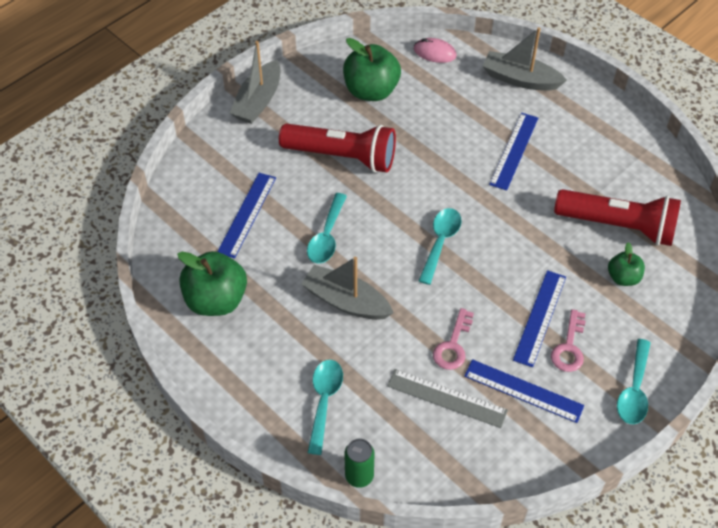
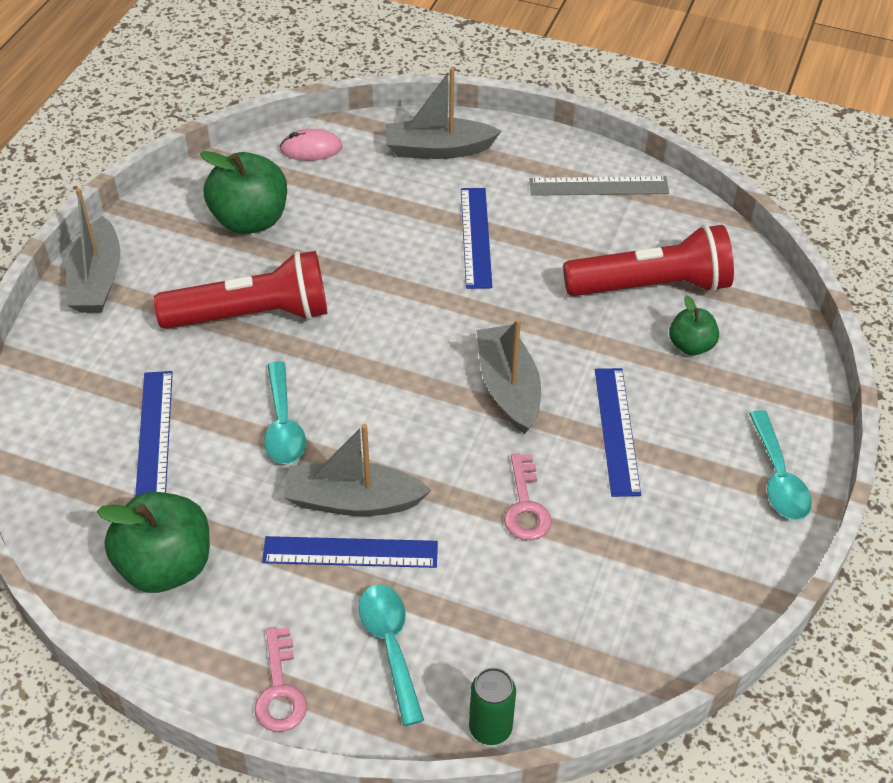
camera: 25 degrees left, 5 degrees down
(440, 242) = (440, 381): turquoise spoon -> none
(447, 398) = (553, 577): grey ruler -> grey ruler (598, 186)
(482, 263) = (508, 388): none -> grey boat
(523, 391) = (645, 530): blue ruler -> blue ruler (350, 552)
(569, 347) = (672, 454): pink key -> pink key (280, 690)

